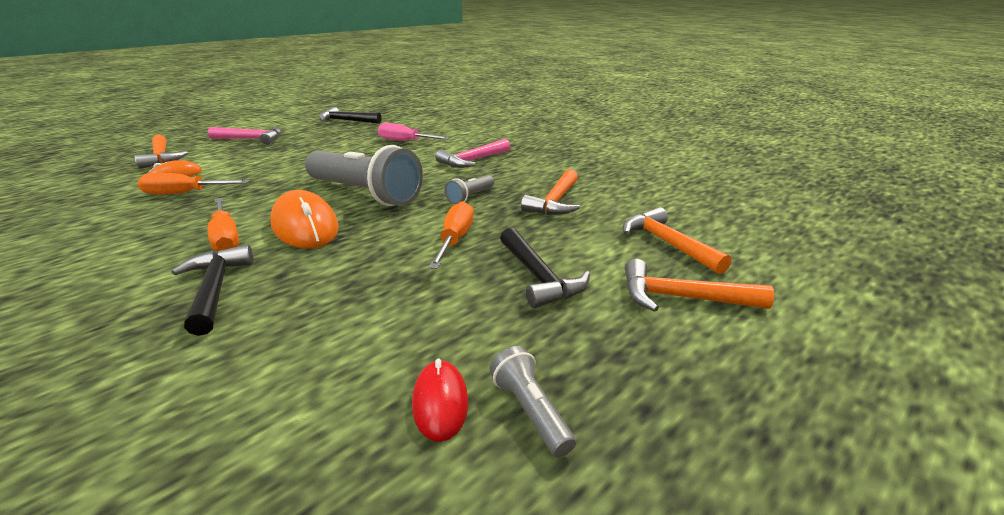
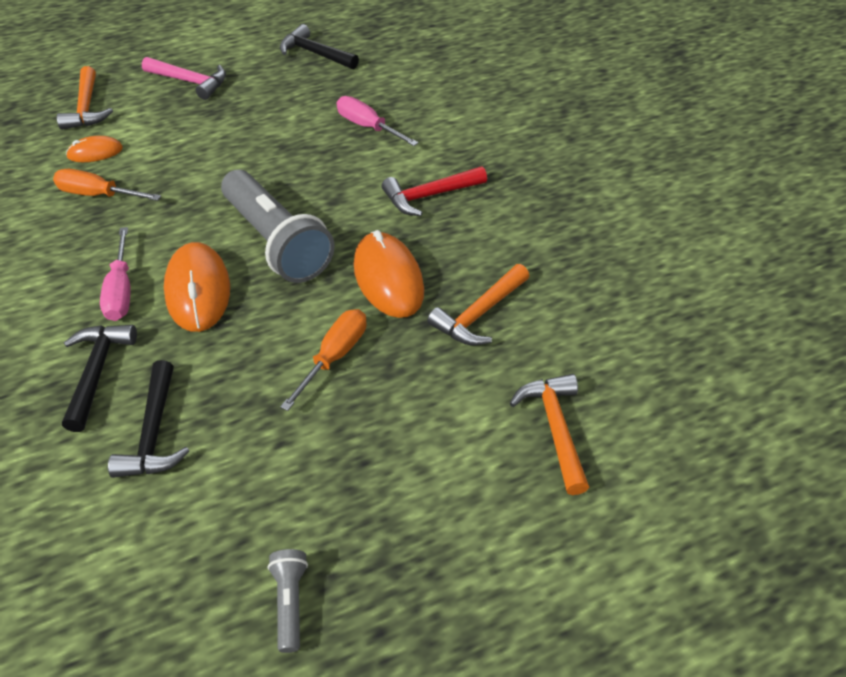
camera: 20 degrees right, 20 degrees up
(226, 238) = (121, 291): orange screwdriver -> pink screwdriver
(440, 402) = (228, 569): red mouse -> none
(470, 197) = (388, 278): grey flashlight -> orange mouse
(472, 161) = (429, 196): pink hammer -> red hammer
(539, 277) = (386, 442): black hammer -> black hammer (154, 433)
(681, 298) = (506, 516): orange hammer -> none

